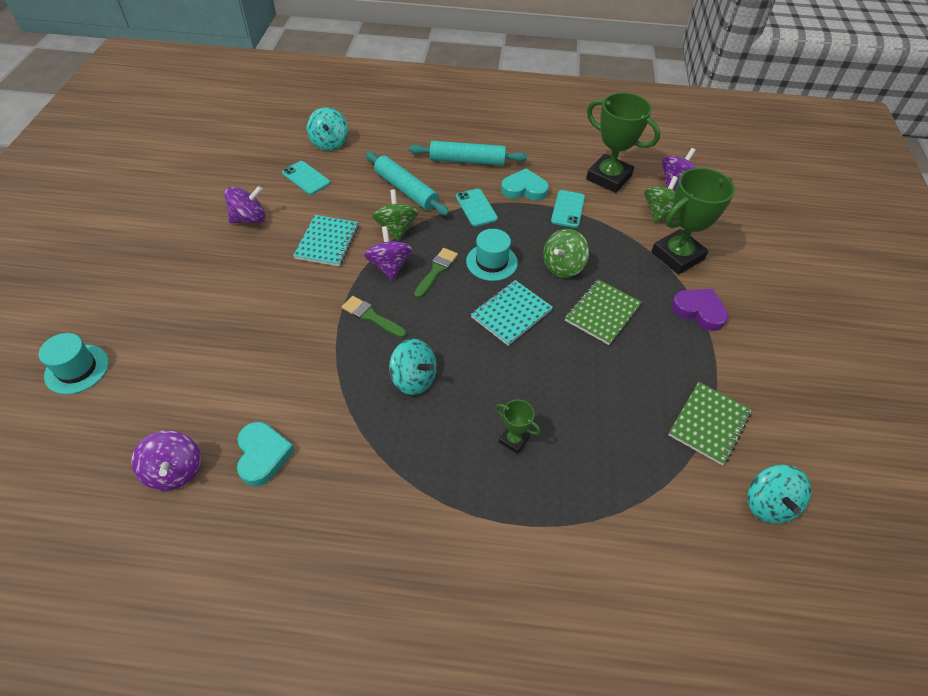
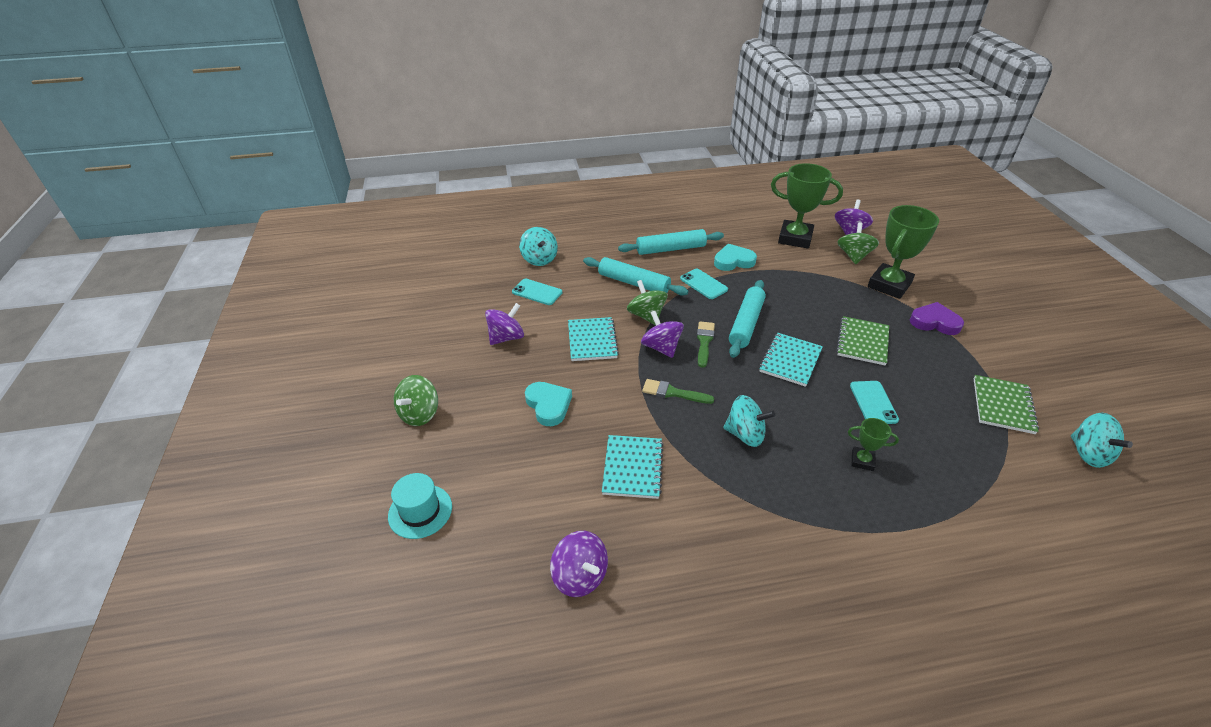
camera: 15 degrees left, 10 degrees down
(263, 455) = (654, 537): turquoise heart -> turquoise heart (548, 405)
(285, 382) = (633, 468): none -> turquoise notebook
(491, 262) = (746, 324): turquoise hat -> turquoise rolling pin
(563, 266) = (806, 314): green spinning top -> green spinning top (420, 414)
(568, 209) = (779, 269): turquoise phone -> turquoise phone (873, 402)

